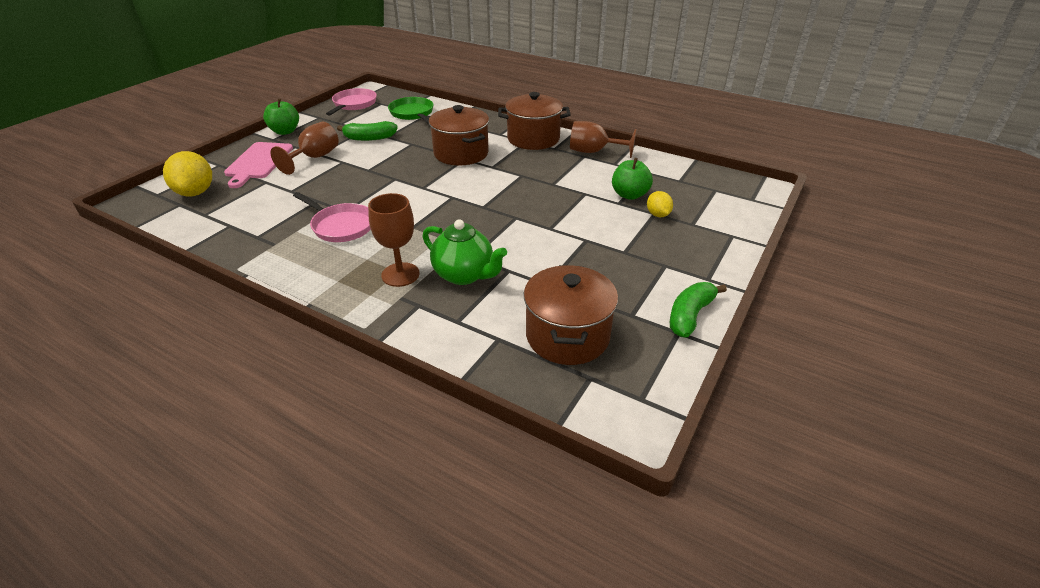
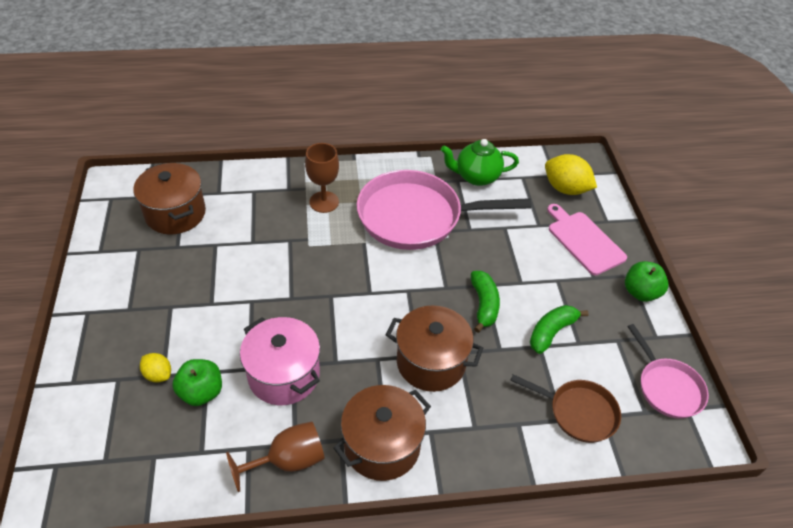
camera: 140 degrees right, 10 degrees up
(314, 158) = (551, 273): brown goblet -> none
(340, 226) = (416, 217): pink pan -> pink pan, size x1.88
(413, 113) = (578, 412): green pan -> brown pan
(464, 275) = (280, 223): green teapot -> green teapot (476, 177)
(563, 182) = (284, 375): none -> pink pot
(690, 316) = (94, 268): green banana -> green banana (483, 305)

